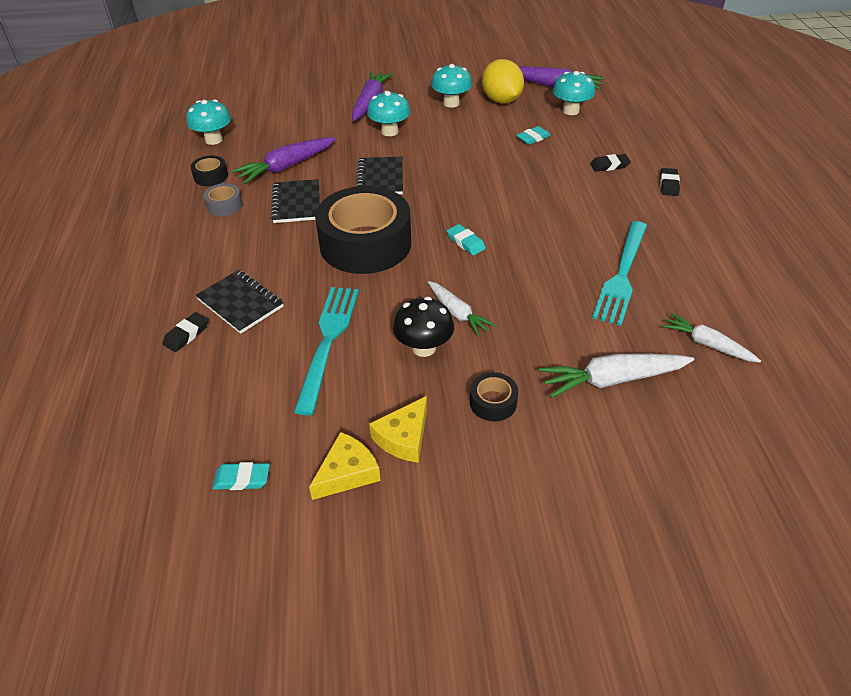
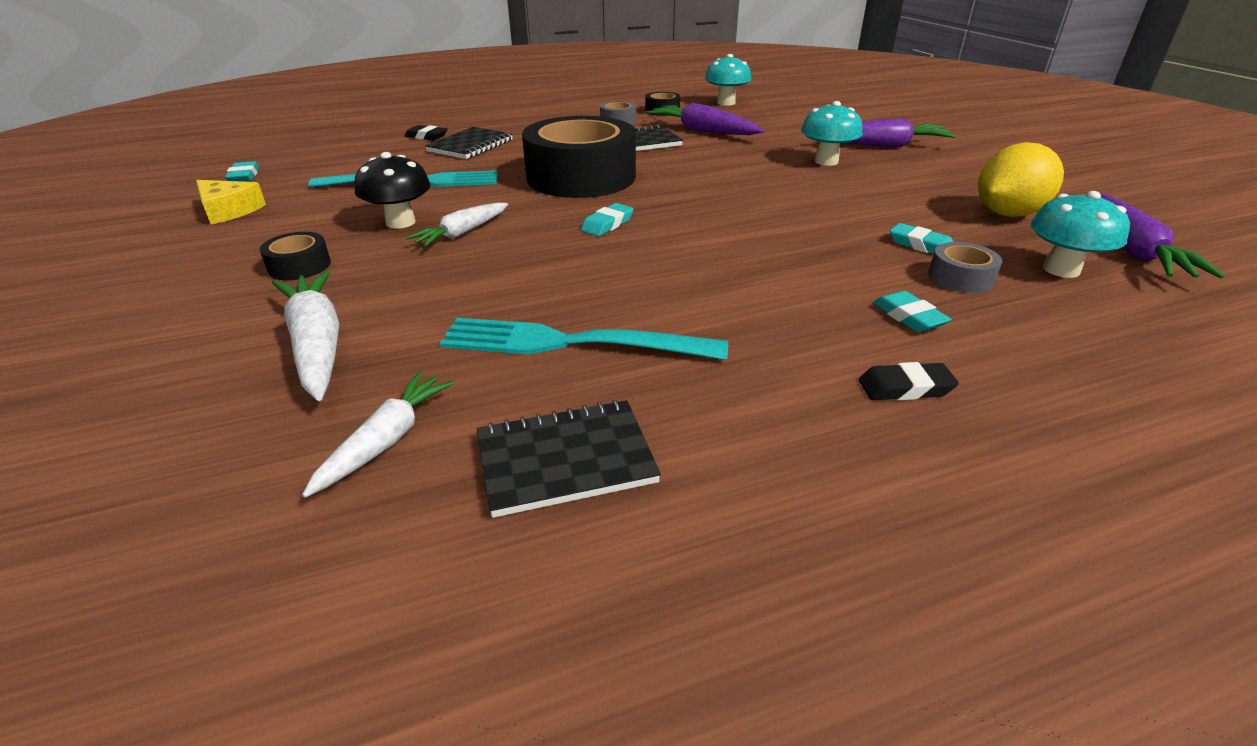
camera: 75 degrees right, 10 degrees down
(380, 178) = (716, 169): black notebook -> black notebook (565, 459)
(404, 437) = (263, 228): yellow cheese -> none
(451, 103) = (947, 184): turquoise mushroom -> none
(573, 139) = (960, 278): none -> grey tape
(609, 165) = (908, 317): black eraser -> turquoise eraser

